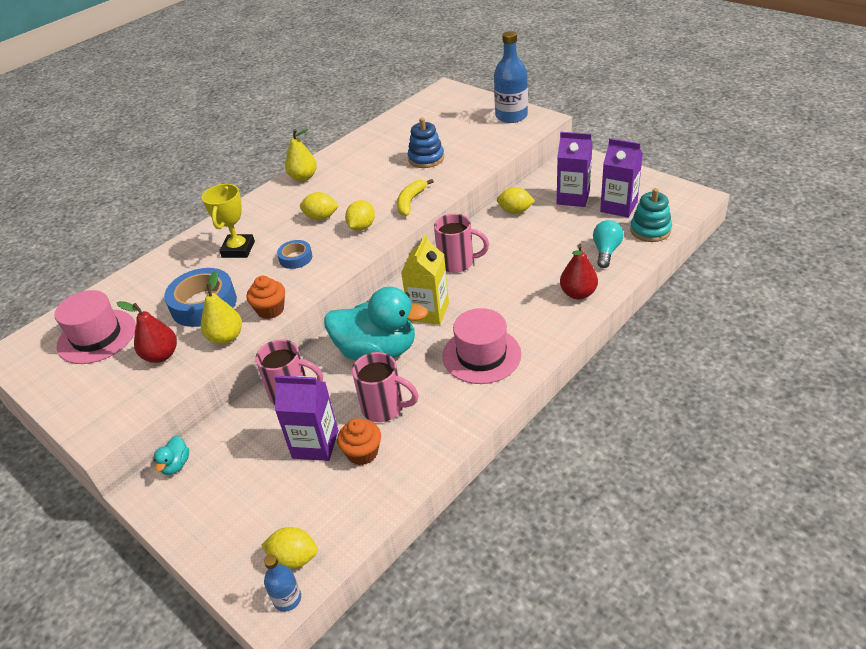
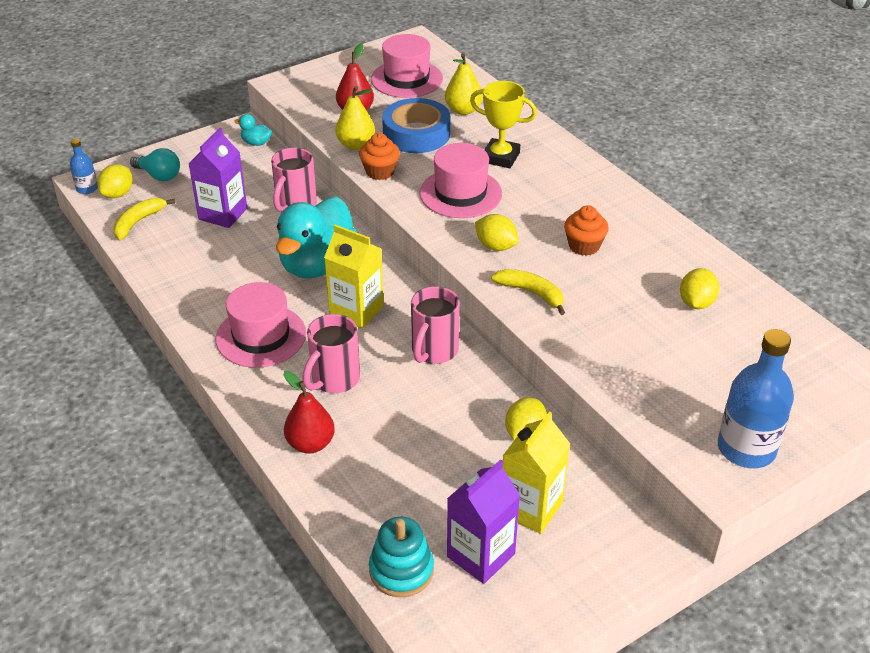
camera: 100 degrees right, 0 degrees up
(295, 258) = (460, 193): blue tape -> pink hat
(303, 177) = (638, 213): yellow pear -> yellow pear (463, 110)
(321, 217) = (534, 218): yellow lemon -> yellow lemon (696, 303)
(344, 513) = (138, 222): none -> yellow banana
(362, 453) = (192, 239): orange cupcake -> orange cupcake (584, 246)
(384, 408) = (235, 258): pink mug -> pink mug (334, 380)
(426, 158) = (640, 326): blue stacking toy -> none
(573, 198) = (531, 508): purple carton -> yellow carton
(606, 251) = (379, 501): turquoise light bulb -> turquoise light bulb (159, 175)

